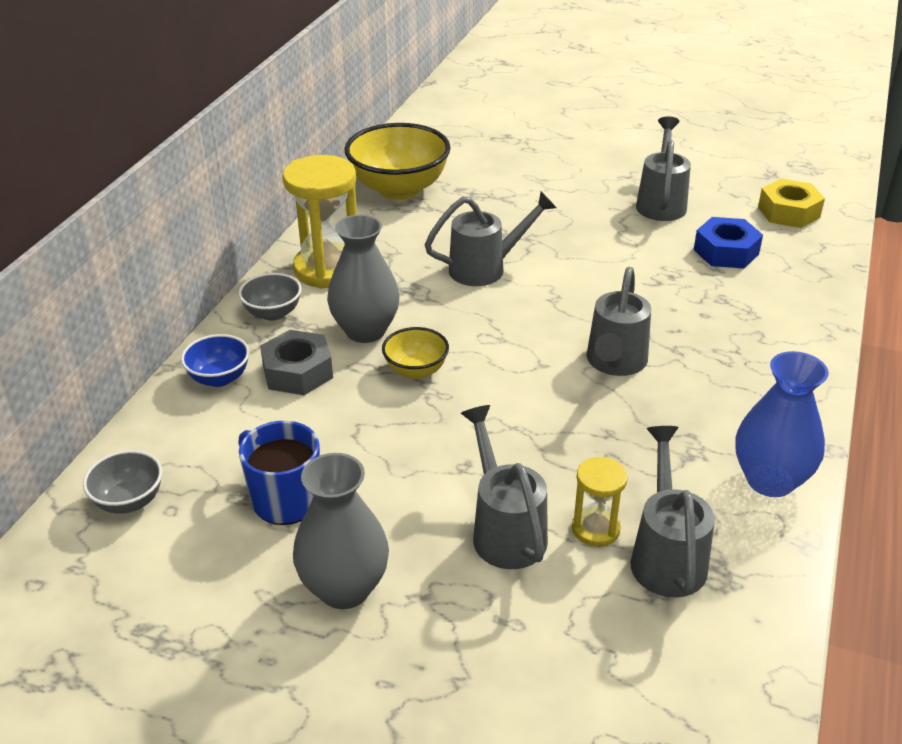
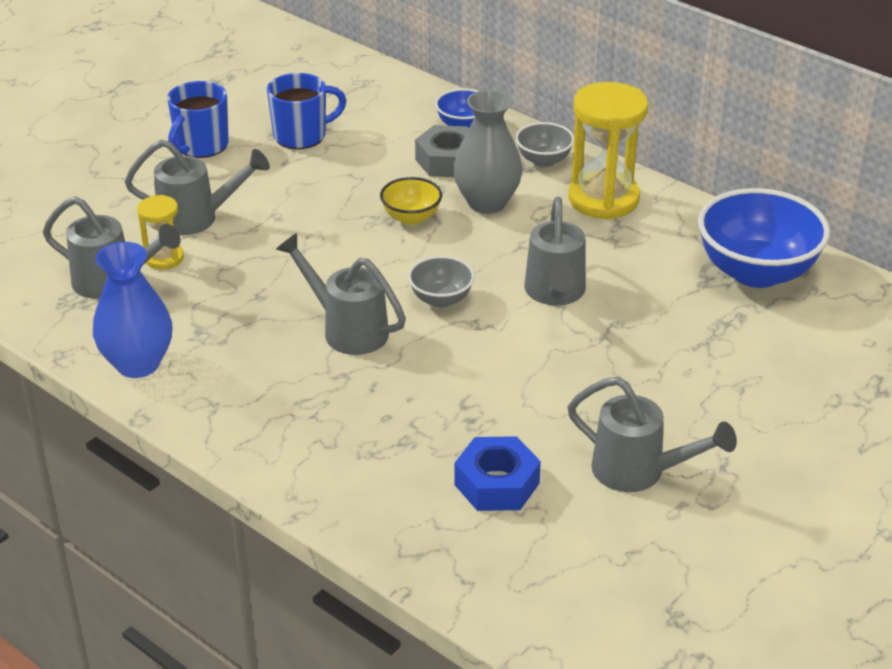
camera: 110 degrees right, 0 degrees up
(129, 501) = (346, 80): grey bowl -> grey bowl (441, 299)
(344, 588) = (201, 146): grey vase -> blue mug
(399, 189) = (756, 272): yellow bowl -> blue bowl
(788, 212) = (562, 586): yellow nut -> none

